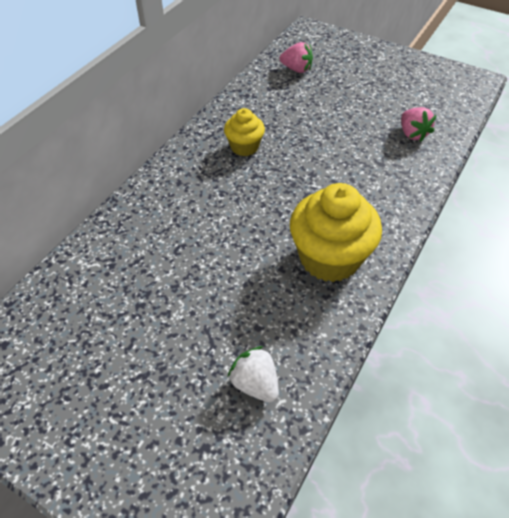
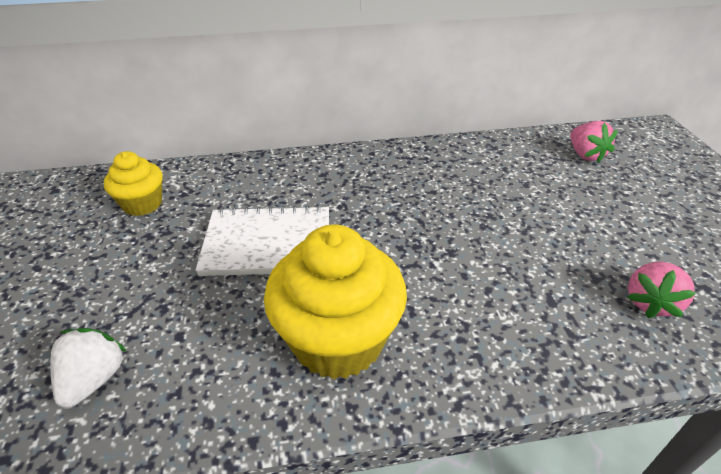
camera: 50 degrees right, 10 degrees down
(219, 246) = (268, 243): none -> white notebook
(244, 147) = (422, 184): yellow cupcake -> yellow cupcake (142, 204)

